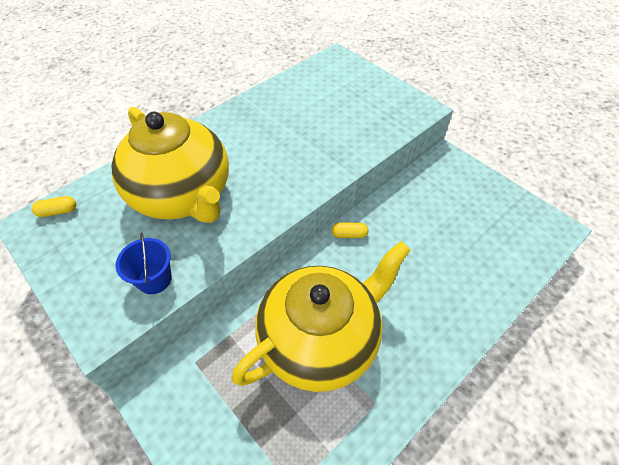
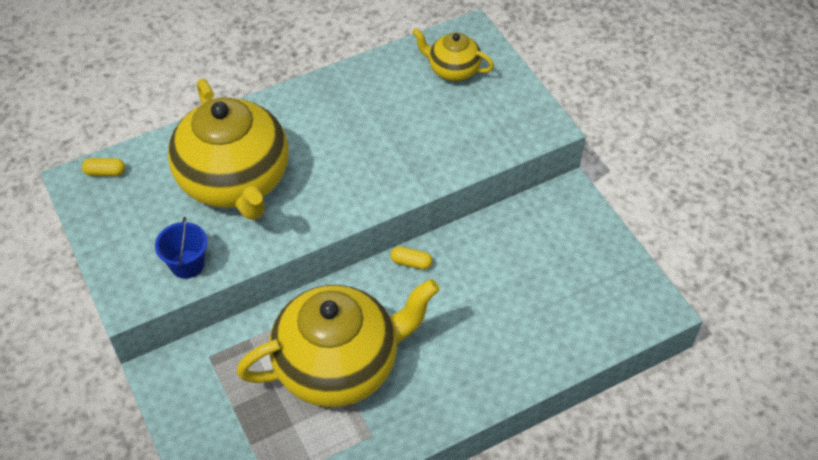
camera: 15 degrees right, 0 degrees up
(334, 83) = (453, 70): none -> yellow teapot

